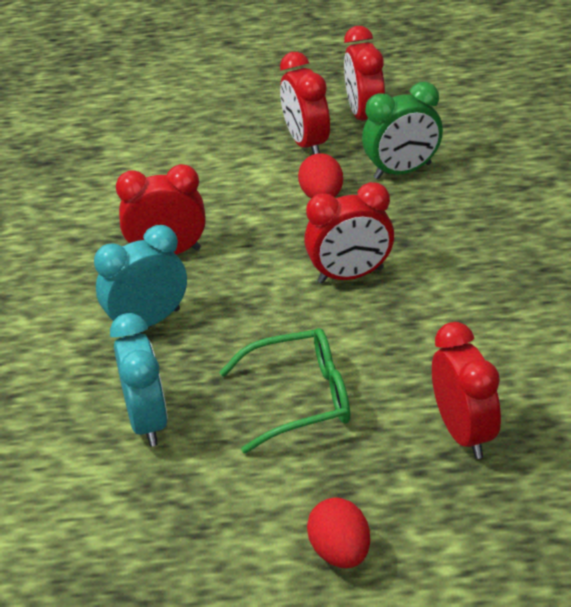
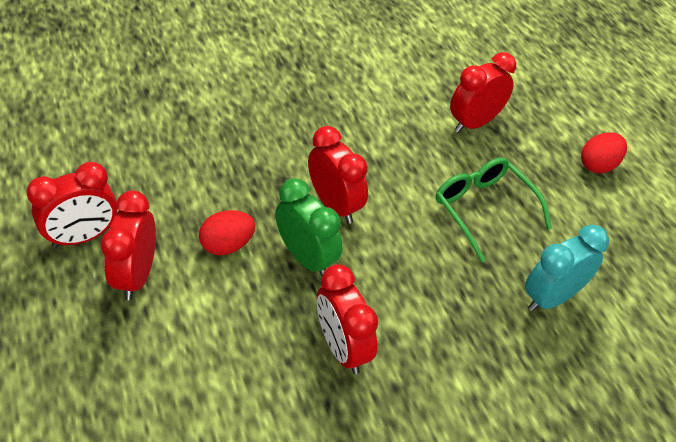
camera: 115 degrees left, 10 degrees up
(148, 322) = (442, 333): turquoise clock -> none
(306, 143) = (137, 275): red clock -> red clock turned 135 degrees clockwise
(402, 171) = (178, 194): green clock -> green clock (307, 258)

